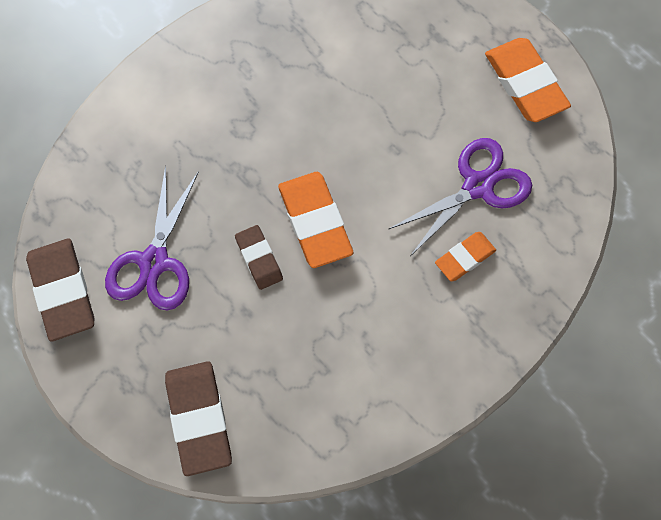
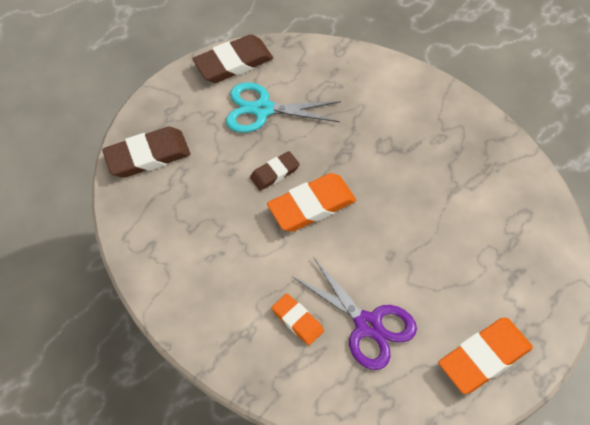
camera: 85 degrees right, 10 degrees down
(154, 262) = (263, 109): purple scissors -> turquoise scissors

